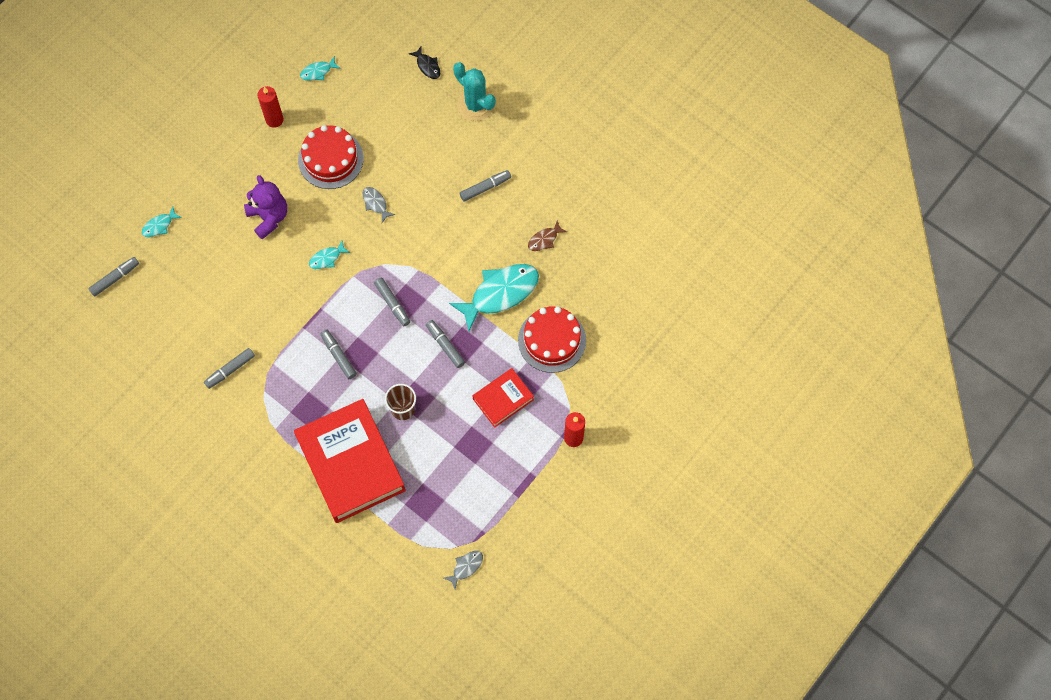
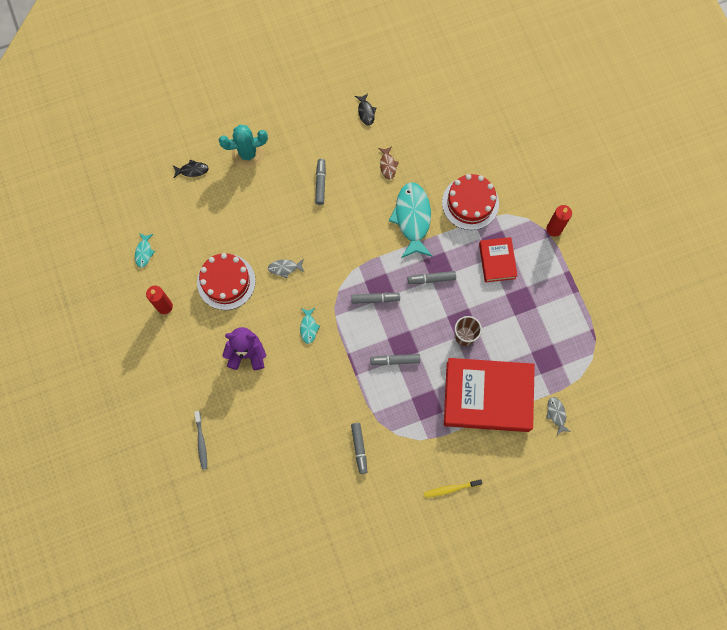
camera: 60 degrees left, 5 degrees up
(115, 278) = (226, 500): grey marker -> none
(159, 225) = (201, 442): turquoise fish -> grey toothbrush
(235, 477) = (450, 489): none -> yellow toothbrush
(466, 567) = (612, 356): grey fish -> grey fish (556, 414)
(590, 188) = (366, 112): none -> black fish

